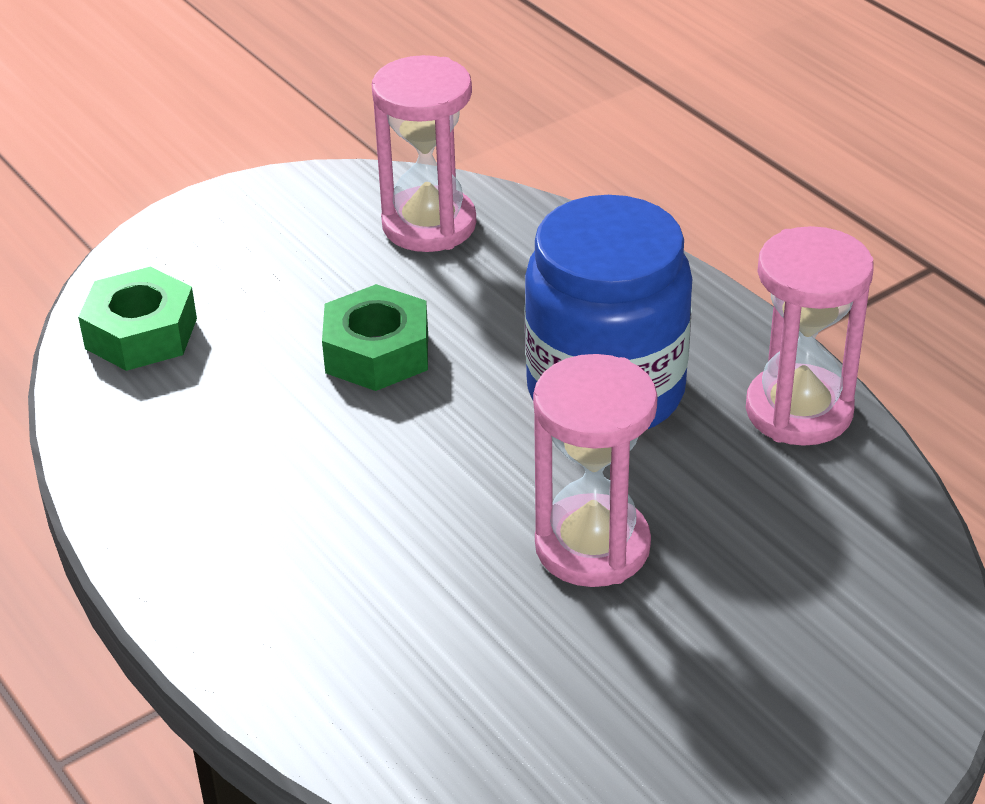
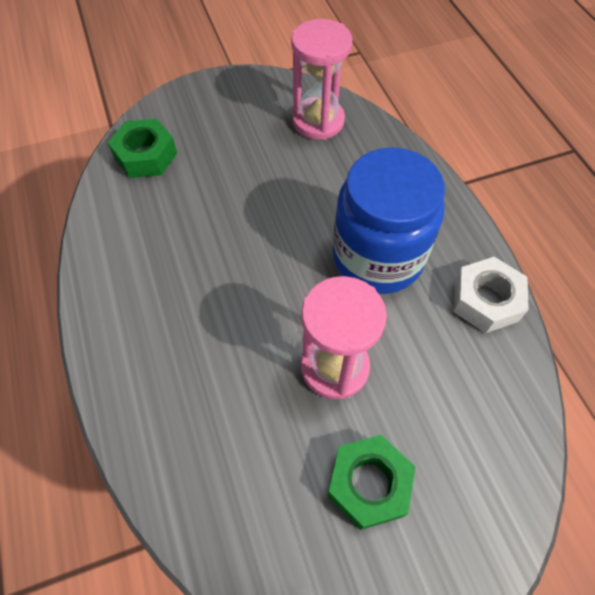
camera: 15 degrees right, 20 degrees up
(377, 352) = (262, 198): green nut -> green nut (368, 484)
(799, 411) = (485, 300): pink hourglass -> white nut

